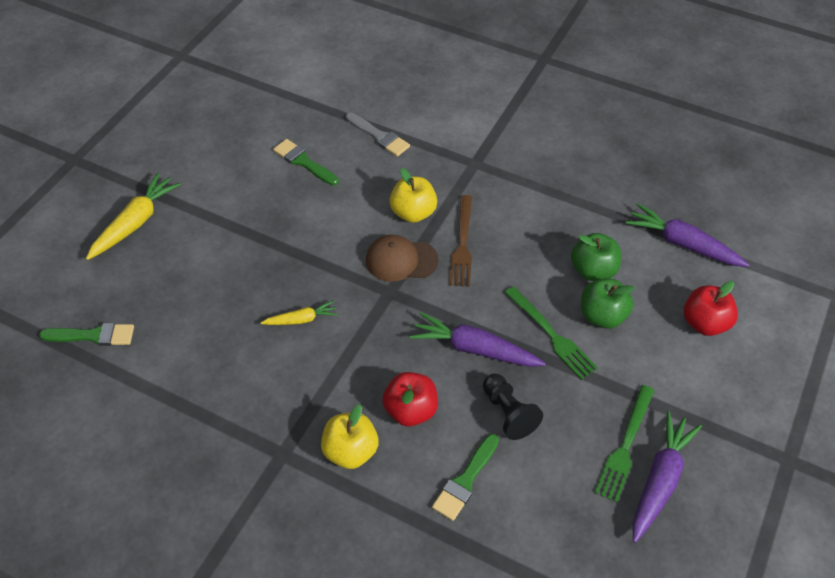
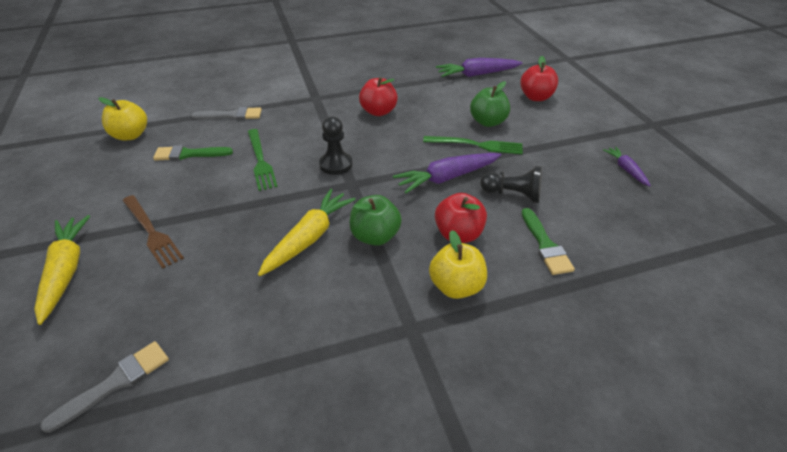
camera: 45 degrees left, 10 degrees down
(93, 335) = (115, 383): green brush -> grey brush
(301, 319) = (309, 238): yellow carrot -> yellow carrot, size x1.74
(401, 260) = (336, 164): brown cap -> black pawn
(413, 213) = (310, 138): yellow apple -> yellow apple (130, 135)
(462, 244) = (363, 135): brown fork -> brown fork (151, 232)
(511, 223) = (378, 112): none -> red apple
(593, 270) = (453, 107): green apple -> green apple (375, 236)
(625, 446) = (588, 167): green fork -> green fork (260, 161)
(660, 480) = (626, 170): purple carrot -> purple carrot, size x0.57

